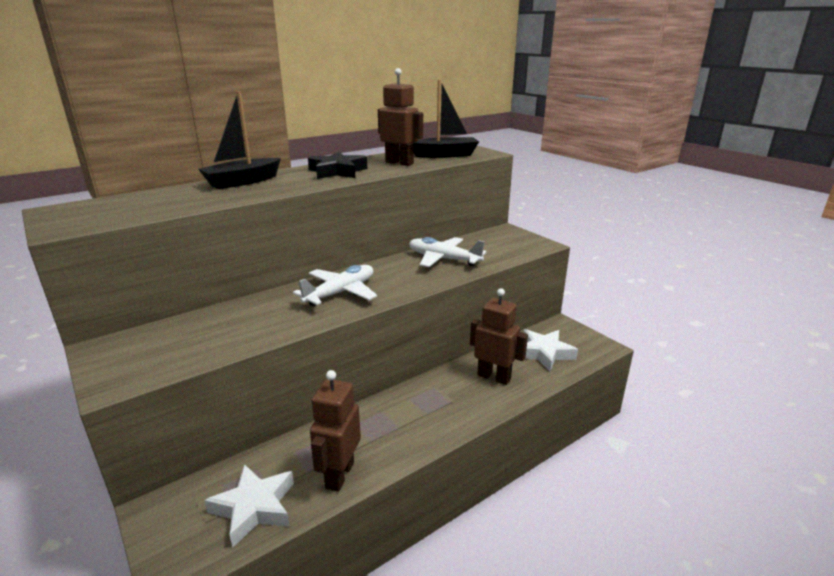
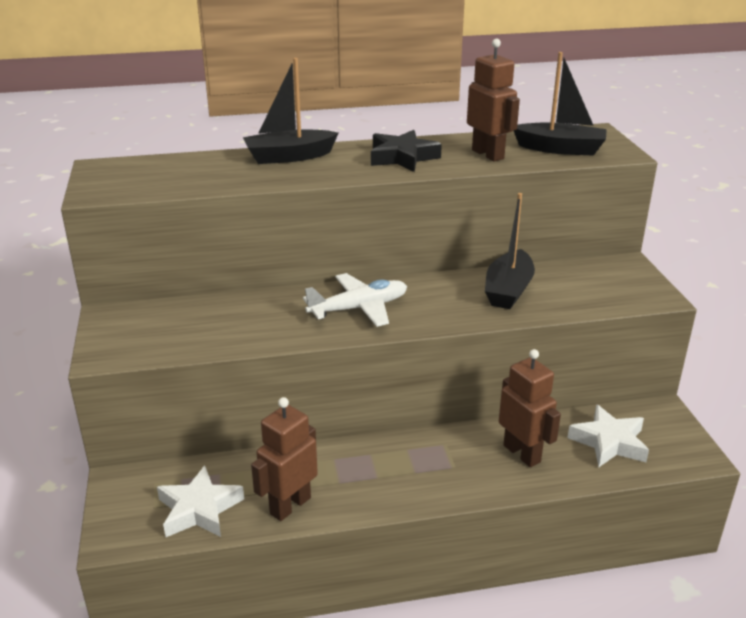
camera: 25 degrees right, 5 degrees up
(443, 259) = (508, 290): white plane -> black boat

